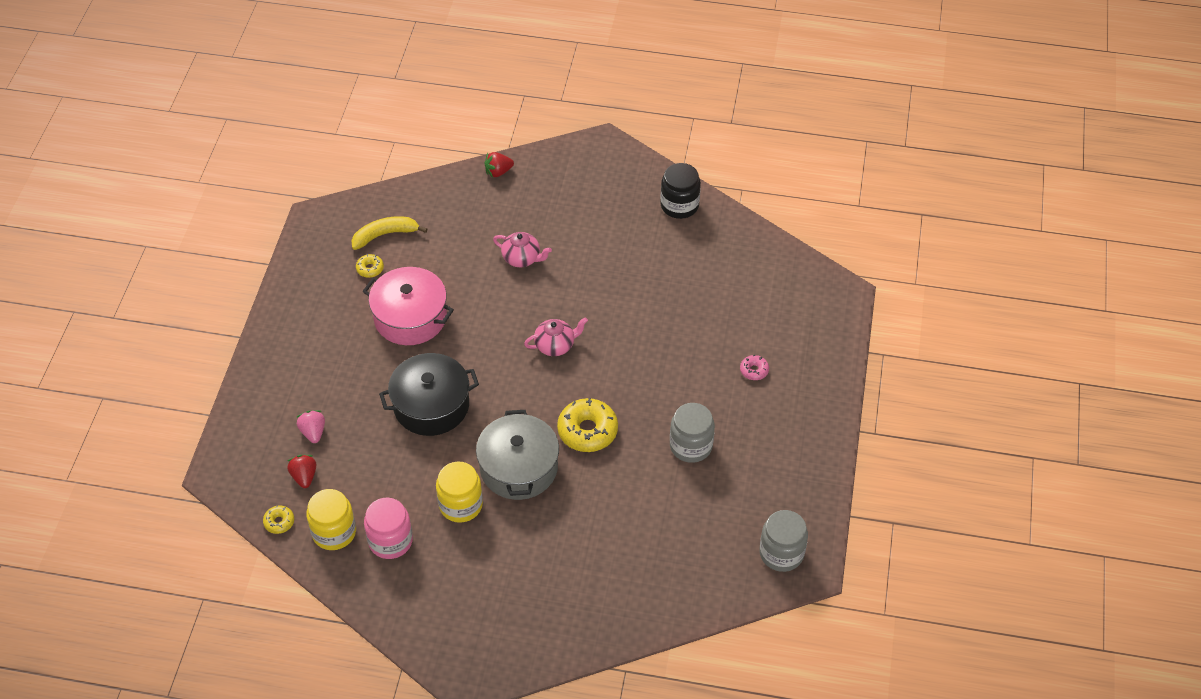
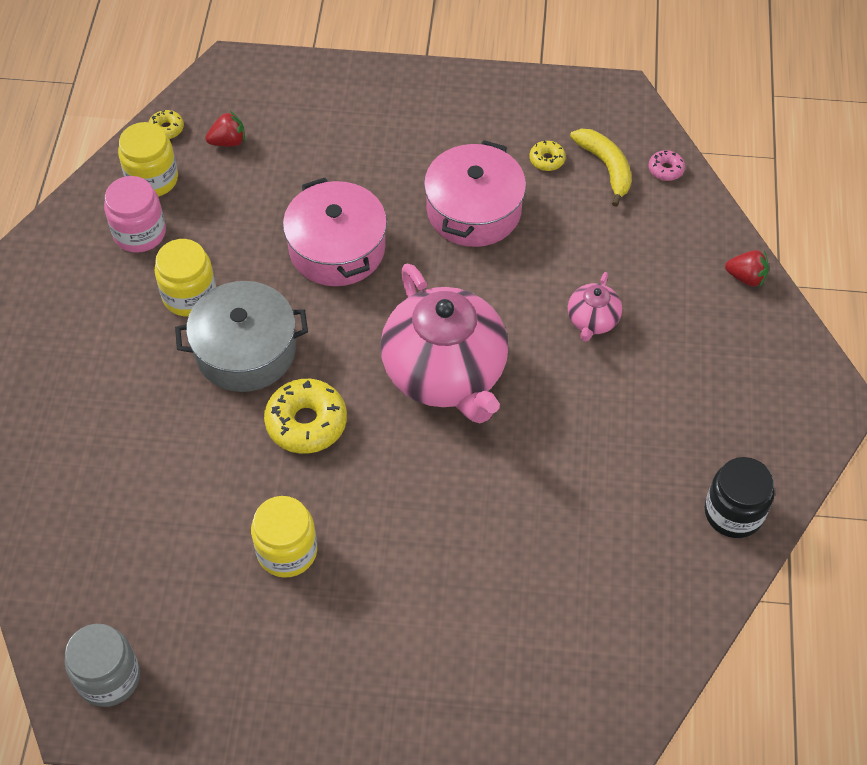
camera: 85 degrees right, 5 degrees up
(313, 432) = (291, 140): pink strawberry -> none
(431, 405) = (337, 248): black pot -> pink pot
(498, 172) = (746, 277): red strawberry -> red strawberry turned 135 degrees clockwise
(555, 345) = (445, 373): pink teapot -> pink teapot, size x2.26
(691, 446) = (287, 551): grey jar -> yellow jar
(754, 370) = (426, 631): pink donut -> pink donut (665, 169)

